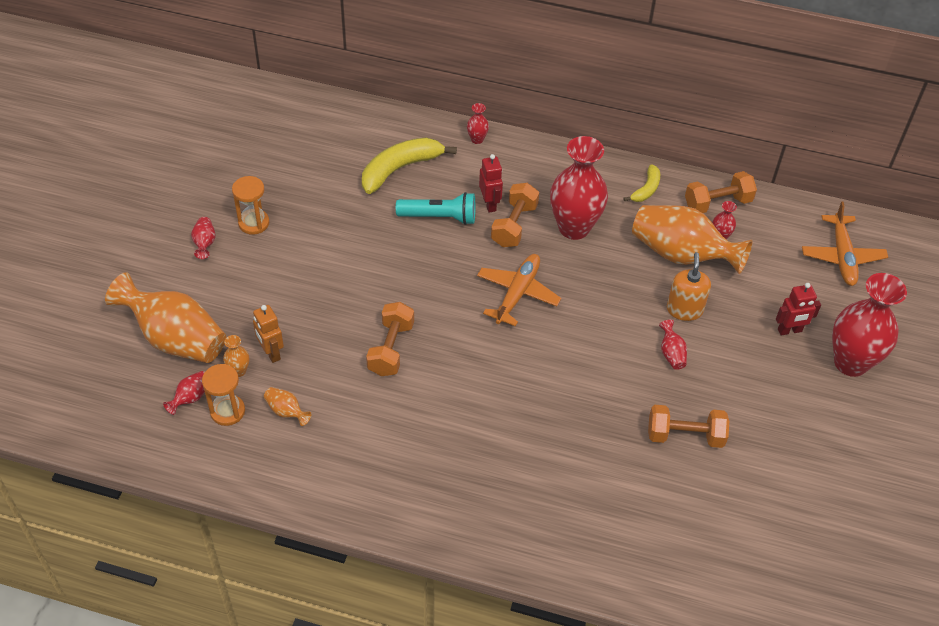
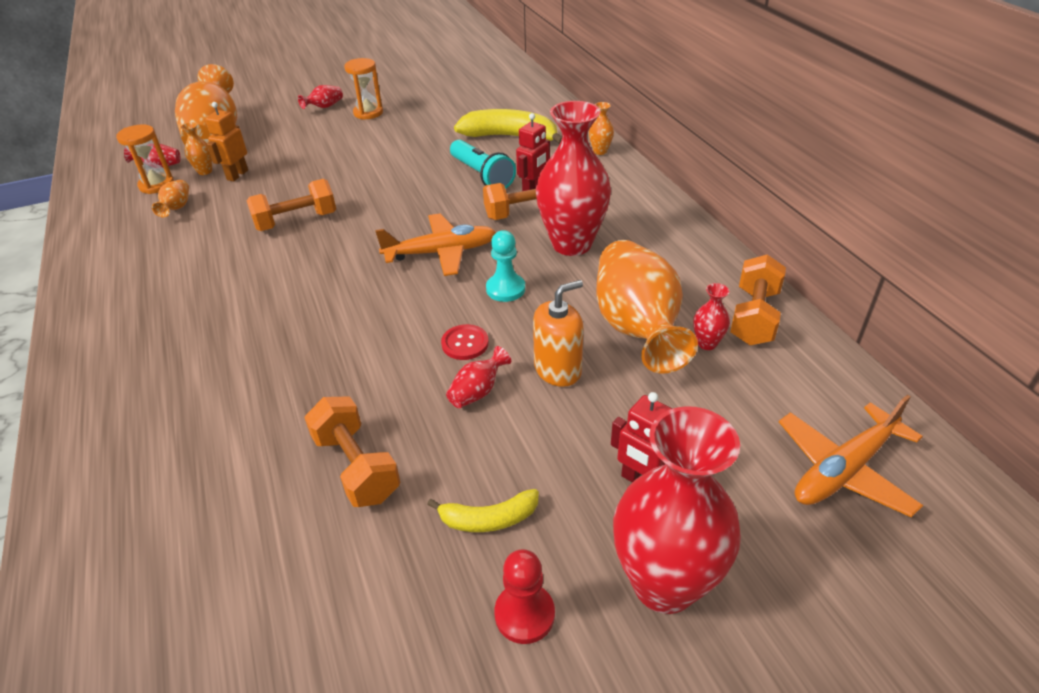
camera: 55 degrees right, 10 degrees down
(477, 139) = (600, 151): red vase -> orange vase
(589, 286) = (505, 289): none -> turquoise pawn
(624, 335) = (465, 343): none -> red button
(646, 189) = (692, 261): yellow banana -> yellow banana (488, 519)
(717, 203) = (754, 317): orange dumbbell -> orange dumbbell turned 75 degrees clockwise
(829, 420) = (524, 614): none -> red pawn

